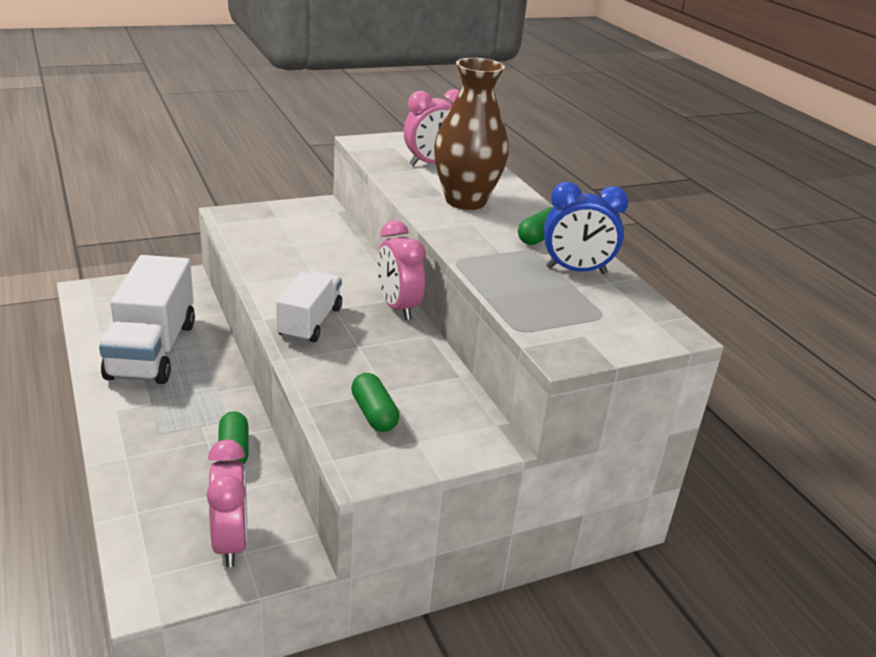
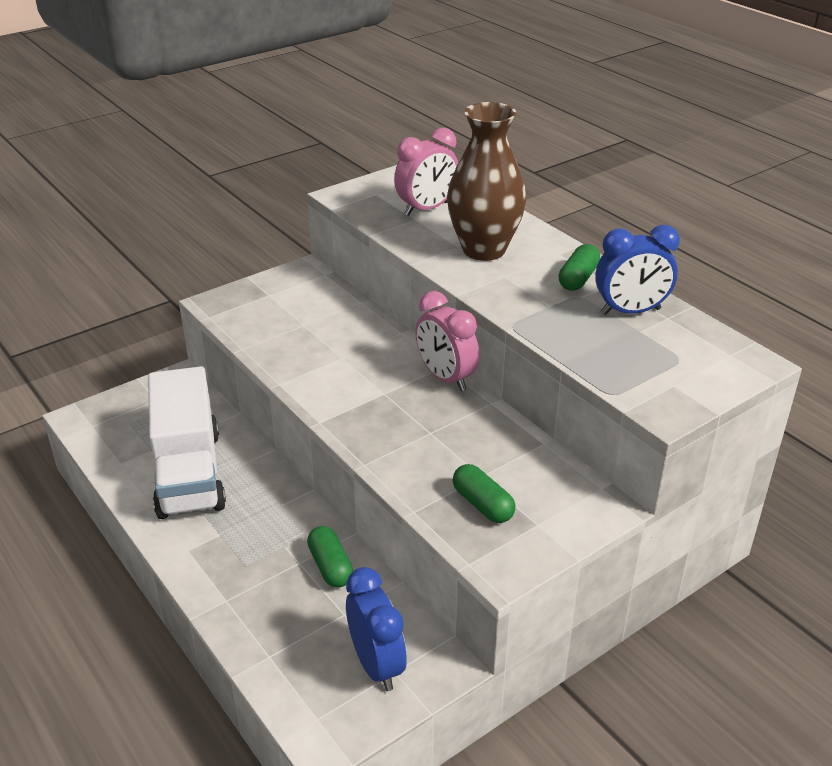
camera: 10 degrees left, 5 degrees up
(230, 542) = (376, 665): pink clock -> blue clock
(310, 323) = (368, 416): white truck -> none

